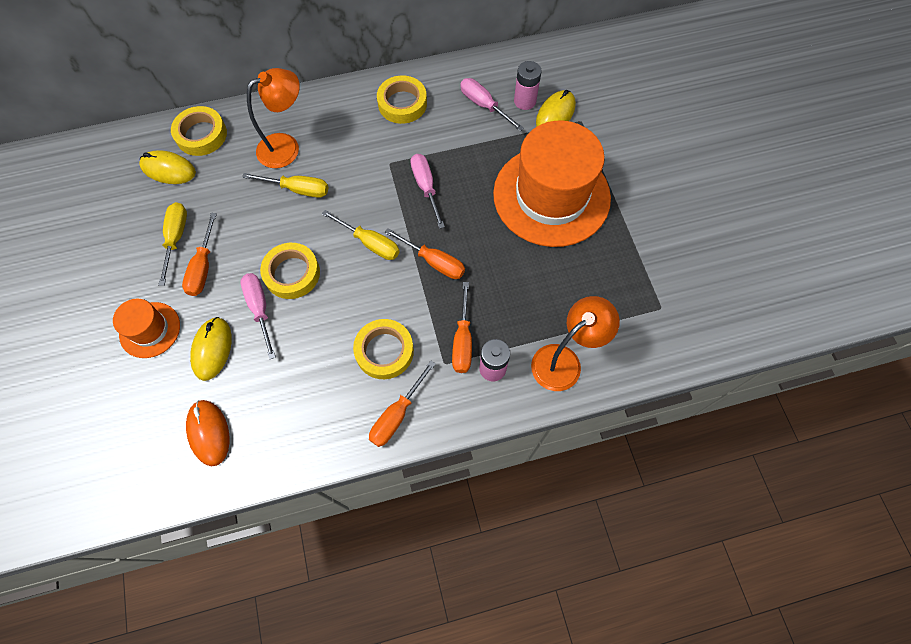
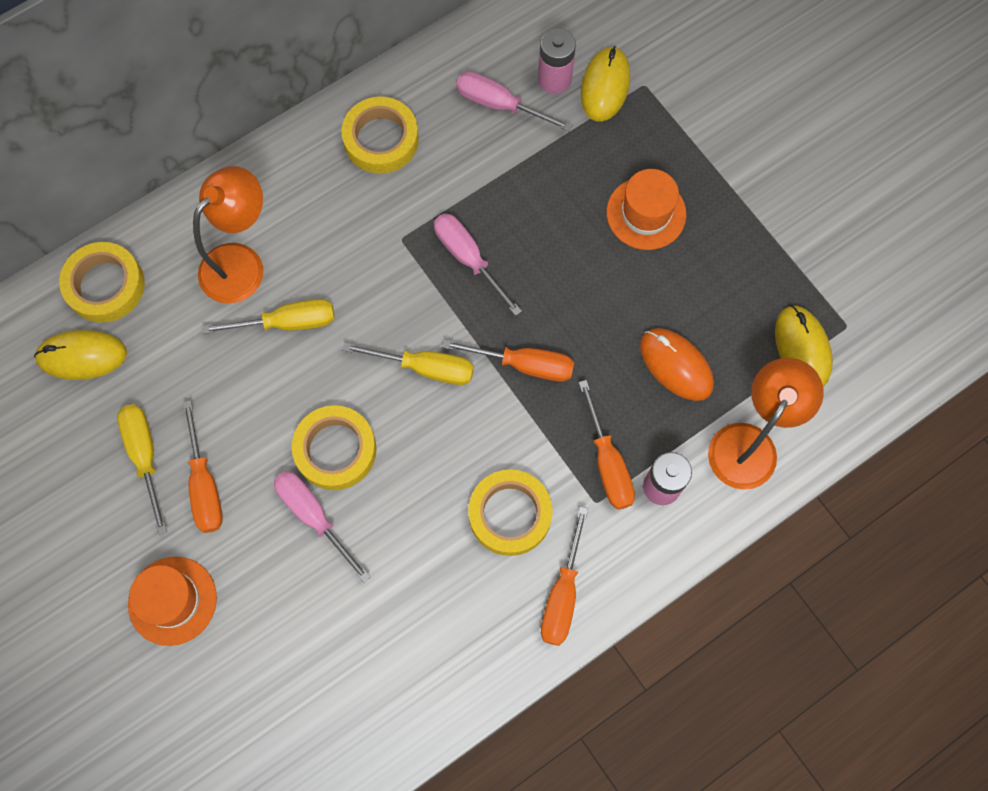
camera: 20 degrees left, 5 degrees up
(209, 433) = (323, 710): orange mouse -> orange mouse (676, 365)
(212, 349) = (274, 596): yellow mouse -> yellow mouse (802, 348)
(551, 196) = (646, 213): orange hat -> orange hat, size x0.47

